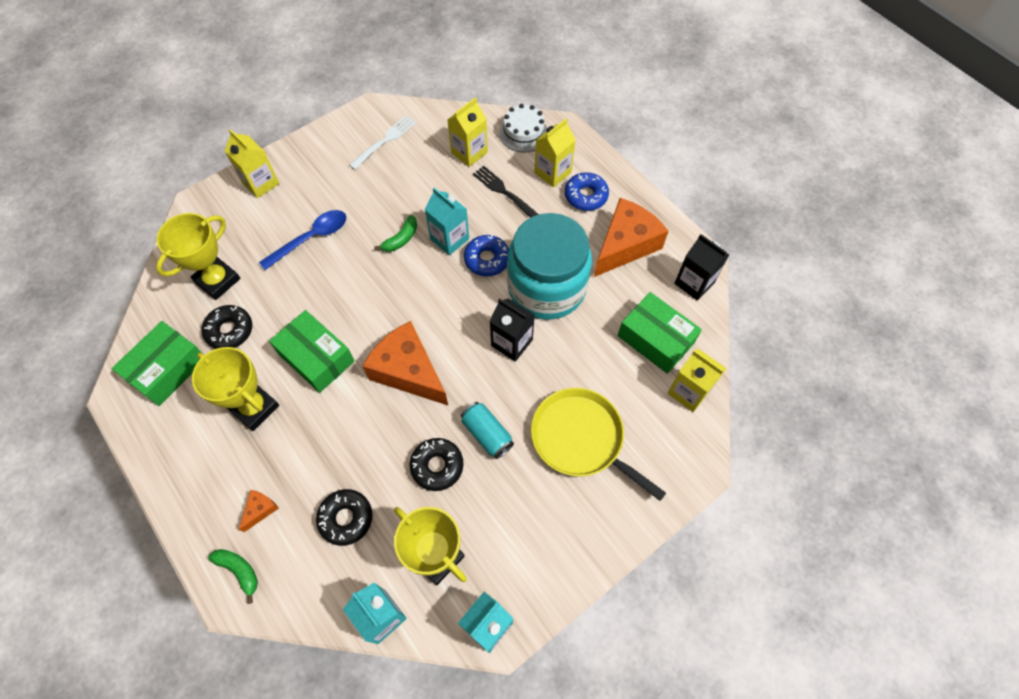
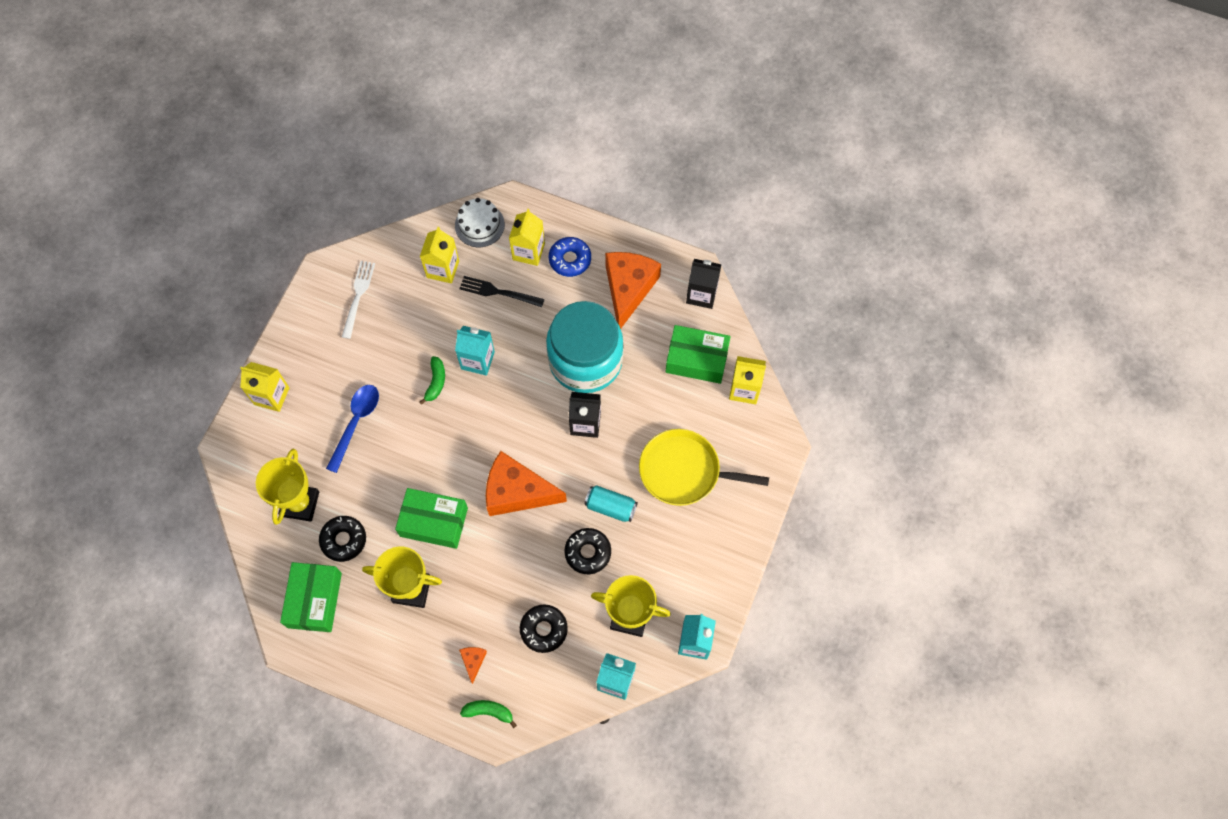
camera: 30 degrees left, 5 degrees up
(487, 259) = (521, 362): blue donut -> none

